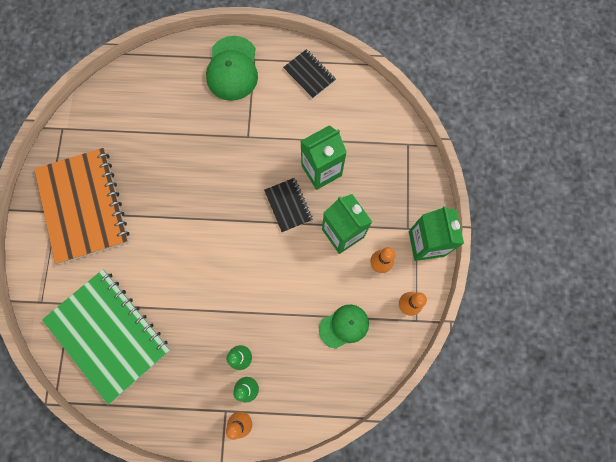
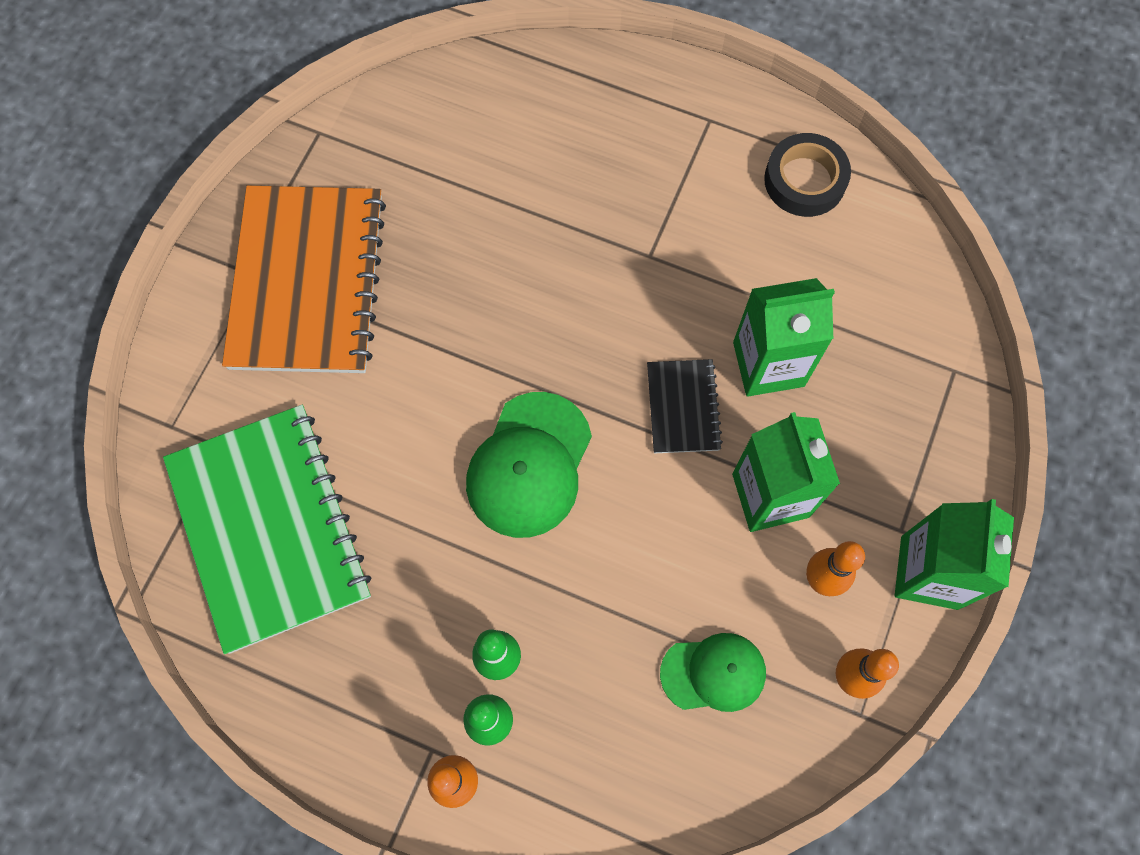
camera: 20 degrees right, 5 degrees down
(232, 69) = (663, 124): green cap -> green cap (529, 465)
(309, 75) = (805, 180): black notebook -> black tape

